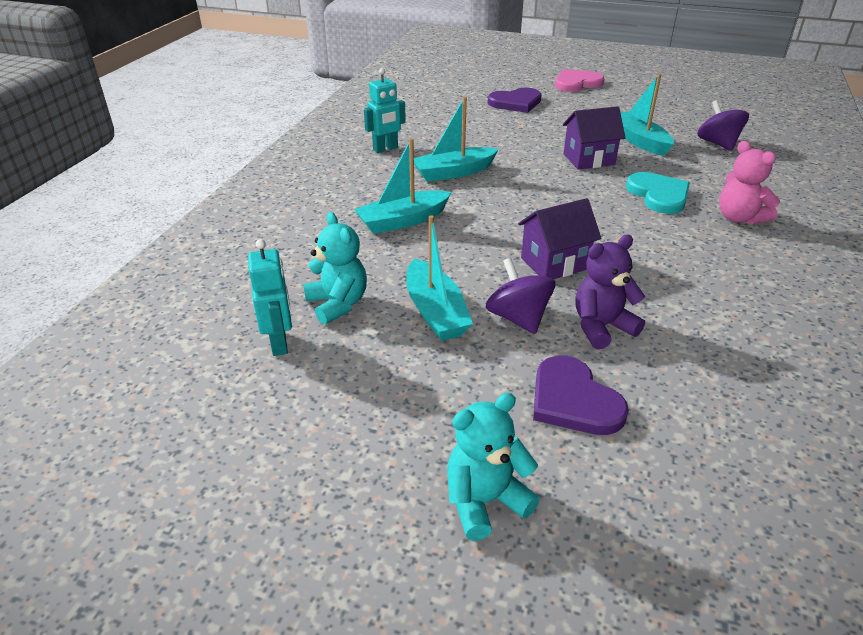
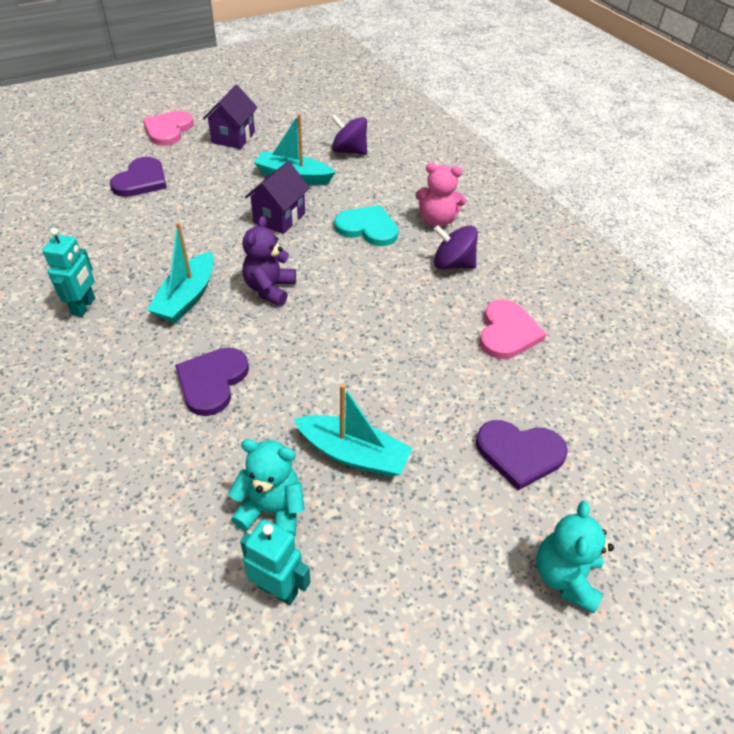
camera: 50 degrees left, 10 degrees up
(403, 221) = (212, 381): turquoise boat -> purple heart
(518, 318) = (412, 413): purple spinning top -> purple spinning top (452, 264)
(554, 263) = (376, 343): purple house -> purple house (233, 137)
(601, 327) = (467, 379): purple teddy bear -> purple teddy bear (270, 289)
(694, 321) = (507, 332): none -> pink heart

